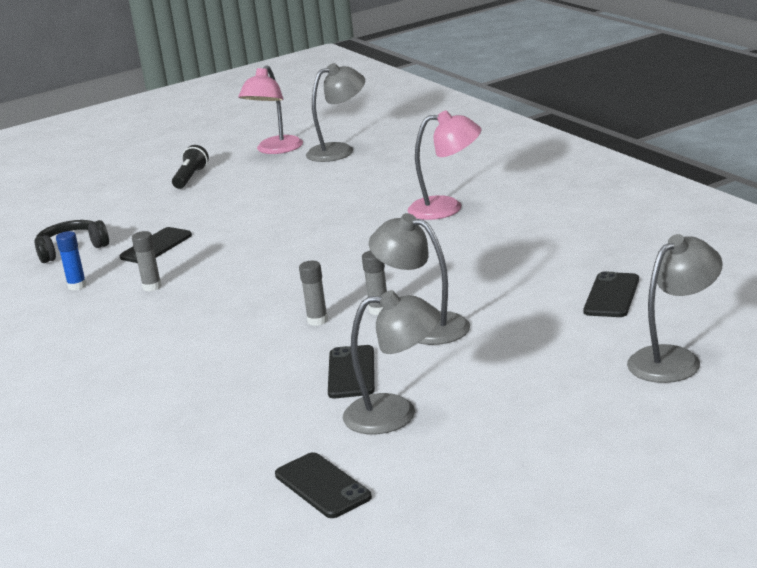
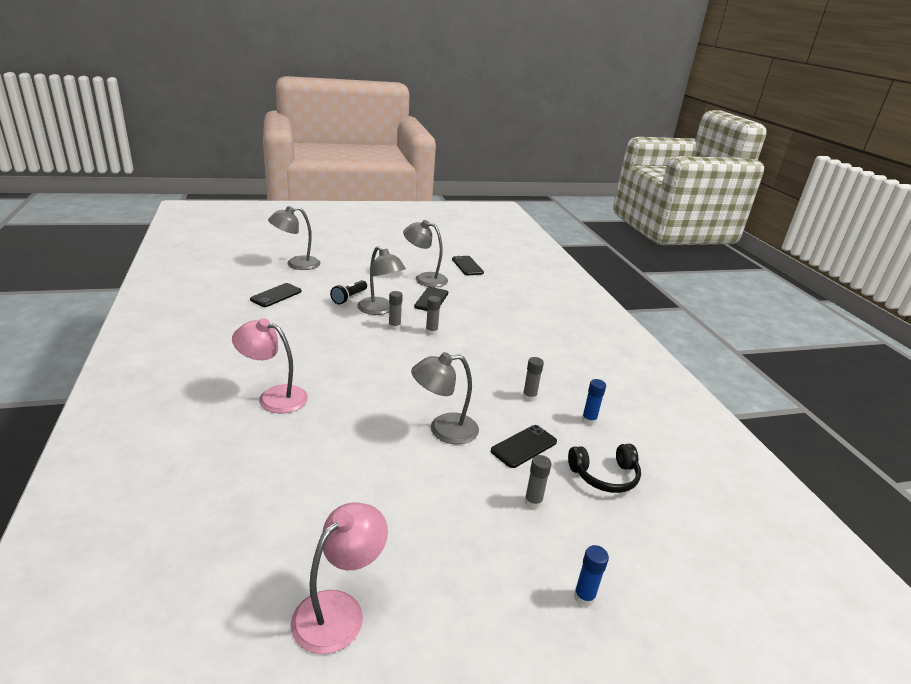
camera: 170 degrees left, 5 degrees up
(106, 191) = (584, 597): none -> blue glue stick
(145, 218) = (533, 502): none -> grey glue stick
(191, 178) = (472, 579): black flashlight -> black flashlight (349, 298)
(339, 150) = (270, 558): grey lamp -> grey lamp (443, 430)

